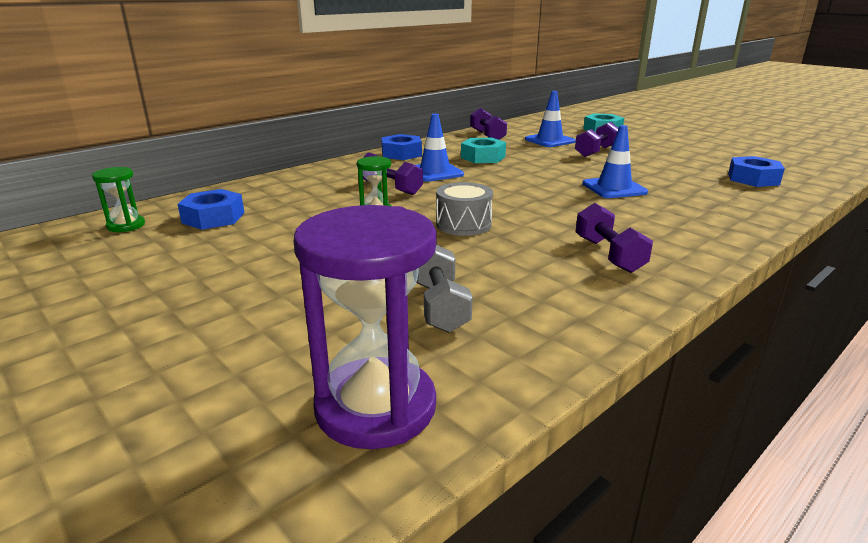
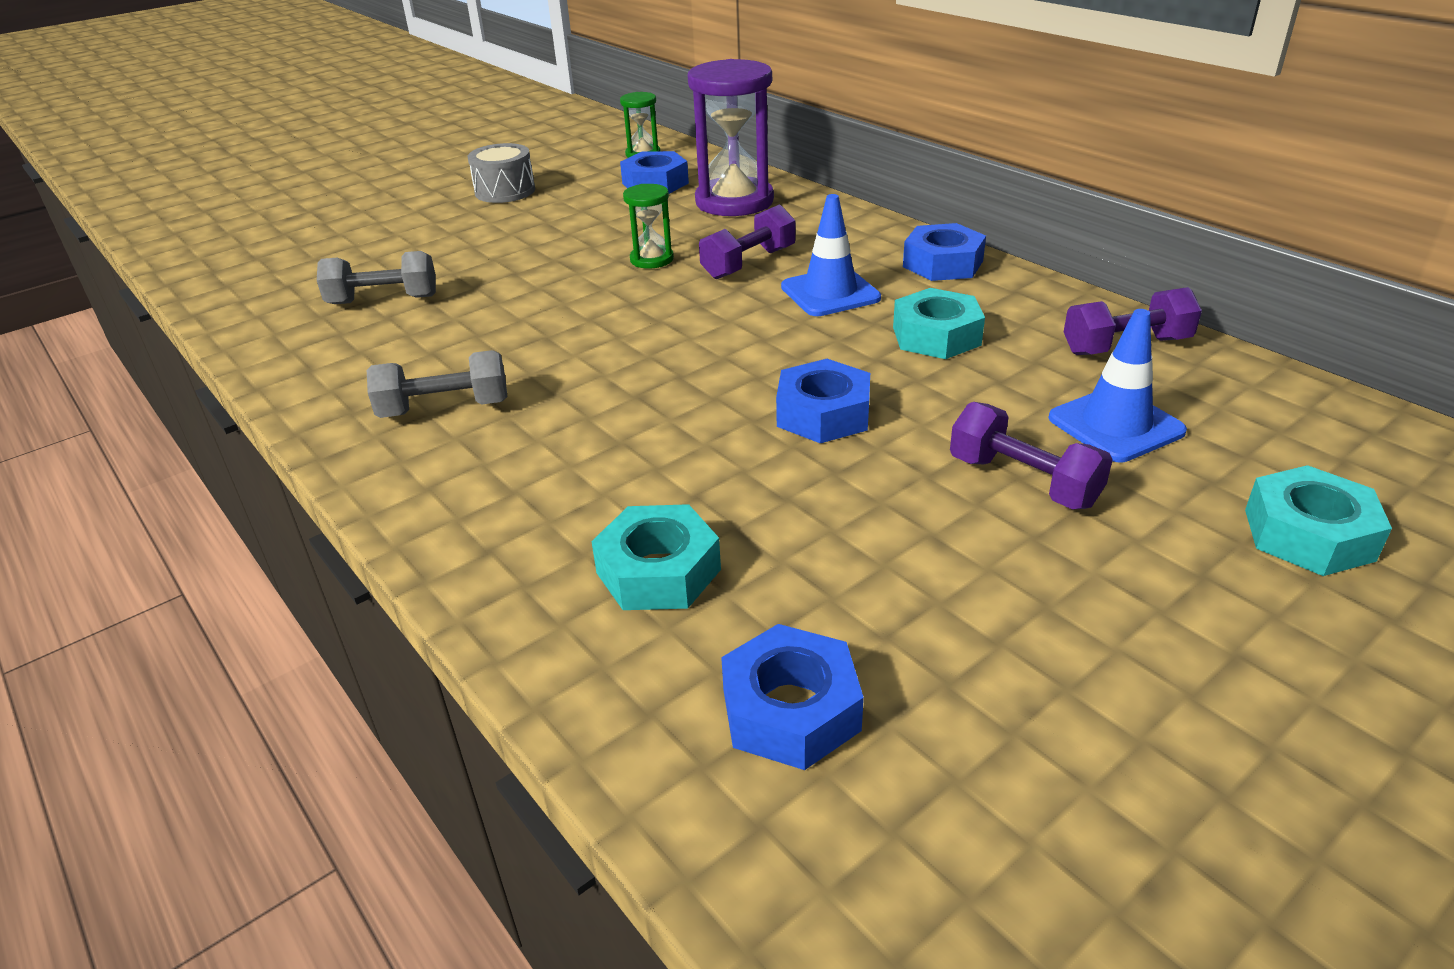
camera: 95 degrees right, 10 degrees up
(375, 407) = (259, 279): purple hourglass -> purple hourglass (734, 202)
(463, 224) = (589, 313): grey drum -> grey drum (505, 191)
(563, 174) = (823, 414): none -> blue nut
(608, 255) = (444, 408): purple dumbbell -> grey dumbbell
(614, 188) = (730, 460): blue traffic cone -> none
(705, 197) = (658, 571): none -> turquoise nut

